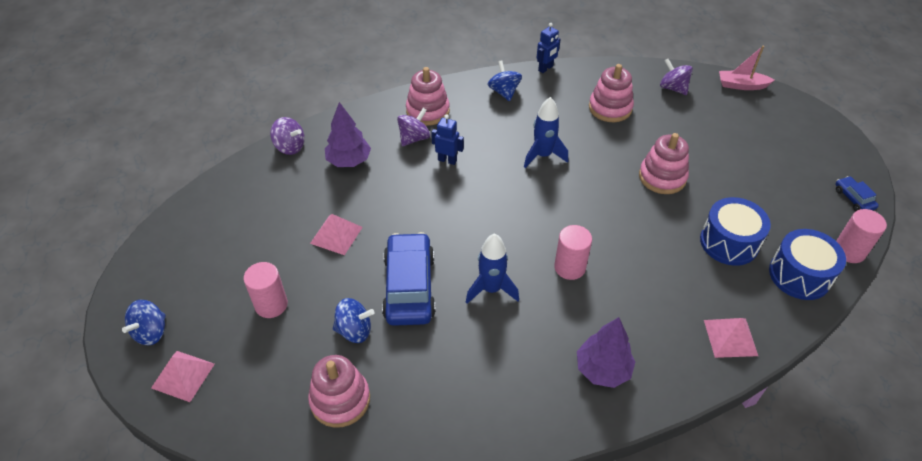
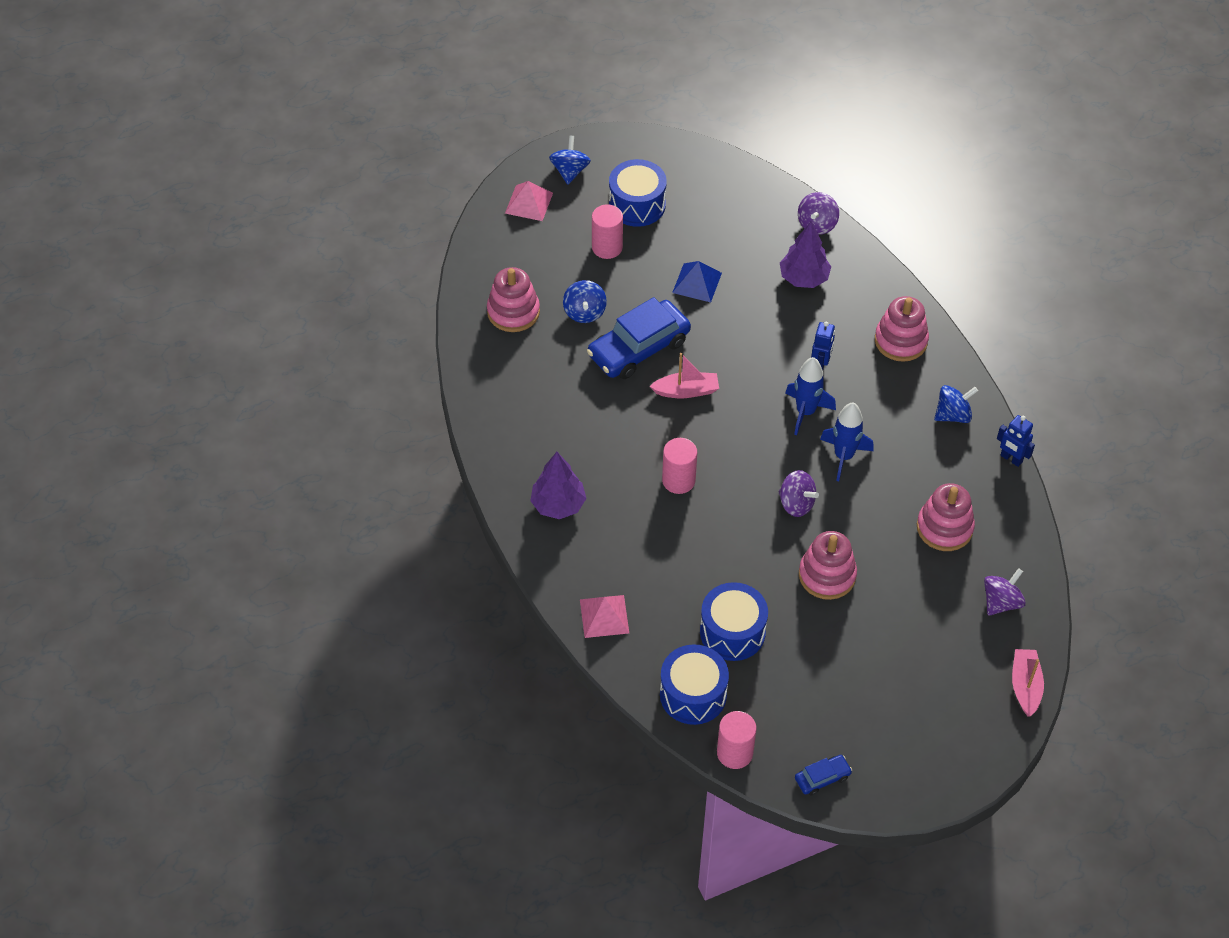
camera: 85 degrees right, 5 degrees up
(151, 332) = (570, 171): blue spinning top -> blue spinning top turned 75 degrees clockwise
(221, 275) = (637, 205): none -> blue drum
(336, 235) = (697, 282): pink pyramid -> blue pyramid
(409, 287) = (639, 348): blue car -> blue car turned 150 degrees clockwise
(414, 138) = (851, 332): purple spinning top -> purple spinning top (796, 503)
(466, 253) = (686, 391): none -> pink boat
(491, 289) = (643, 414): blue rocket -> blue rocket (805, 412)

